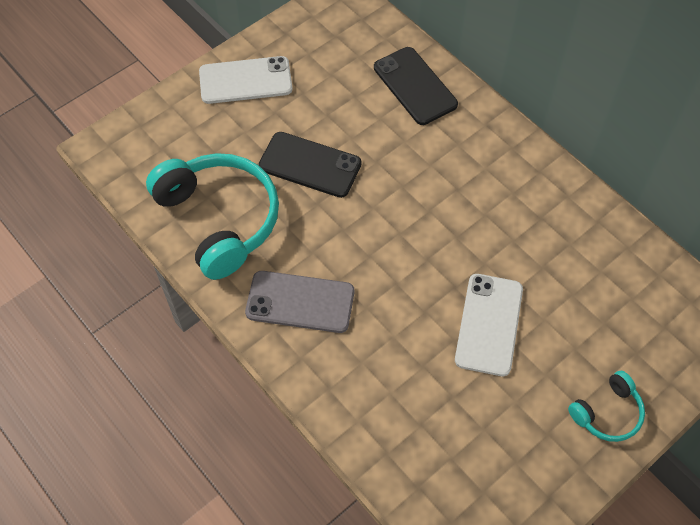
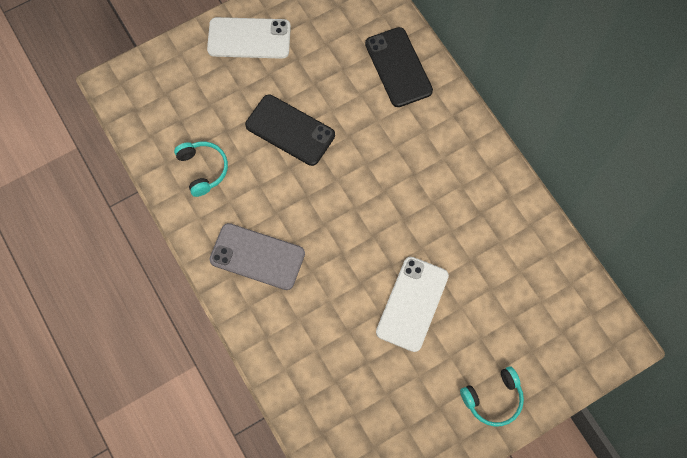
camera: 10 degrees right, 10 degrees up
(219, 219) = (203, 169): turquoise headphones -> turquoise headphones, size x0.49

